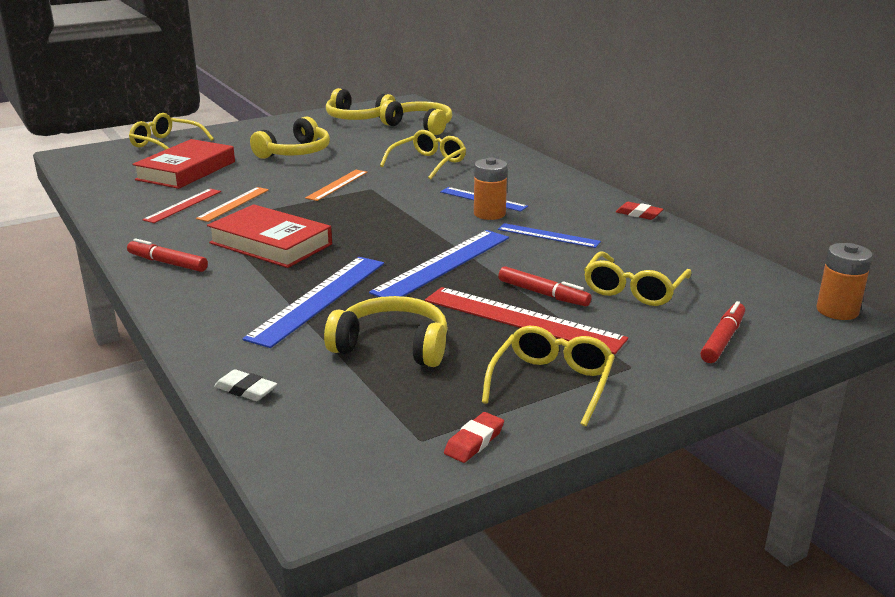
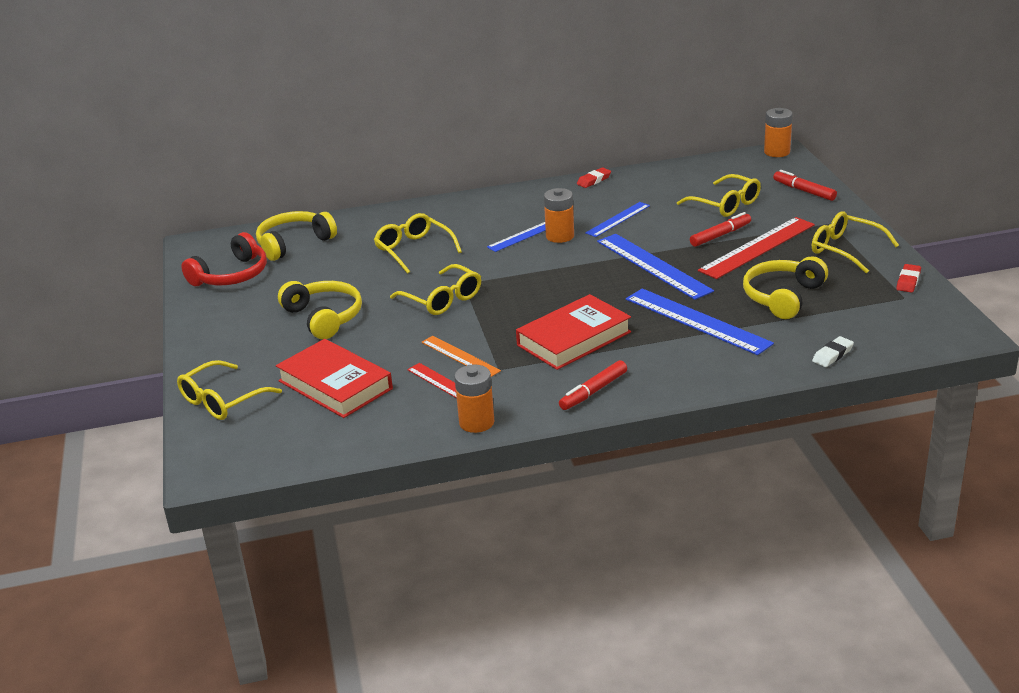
camera: 70 degrees left, 5 degrees up
(119, 223) = (476, 422): none -> orange battery
(337, 185) = (442, 299): orange ruler -> yellow glasses
(357, 118) = (232, 275): yellow headphones -> red headphones
(474, 441) = (908, 281): red eraser -> red eraser turned 60 degrees clockwise

